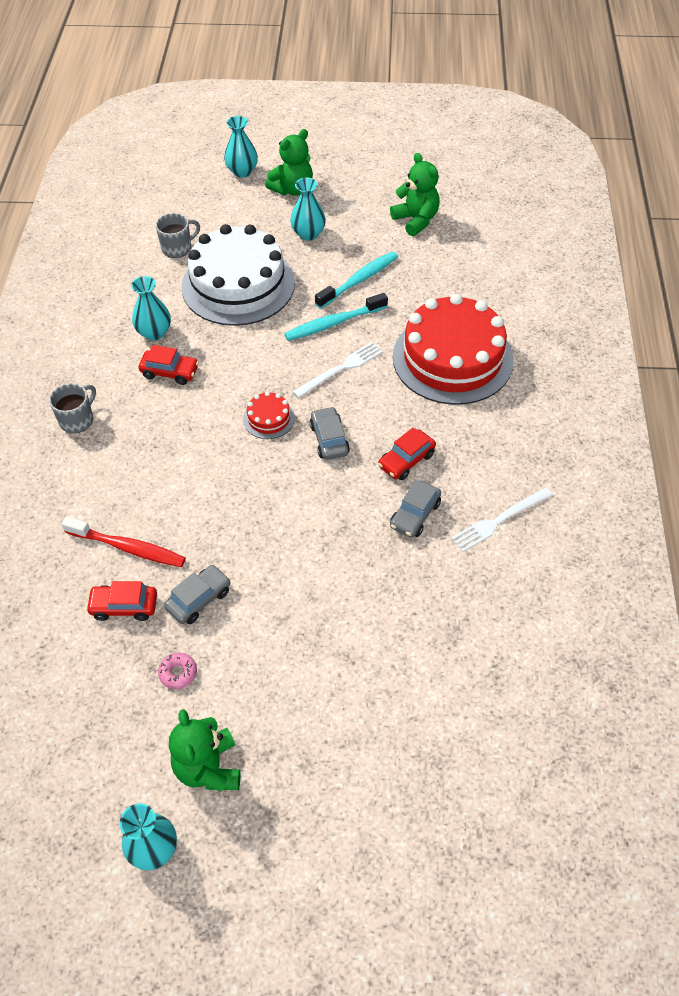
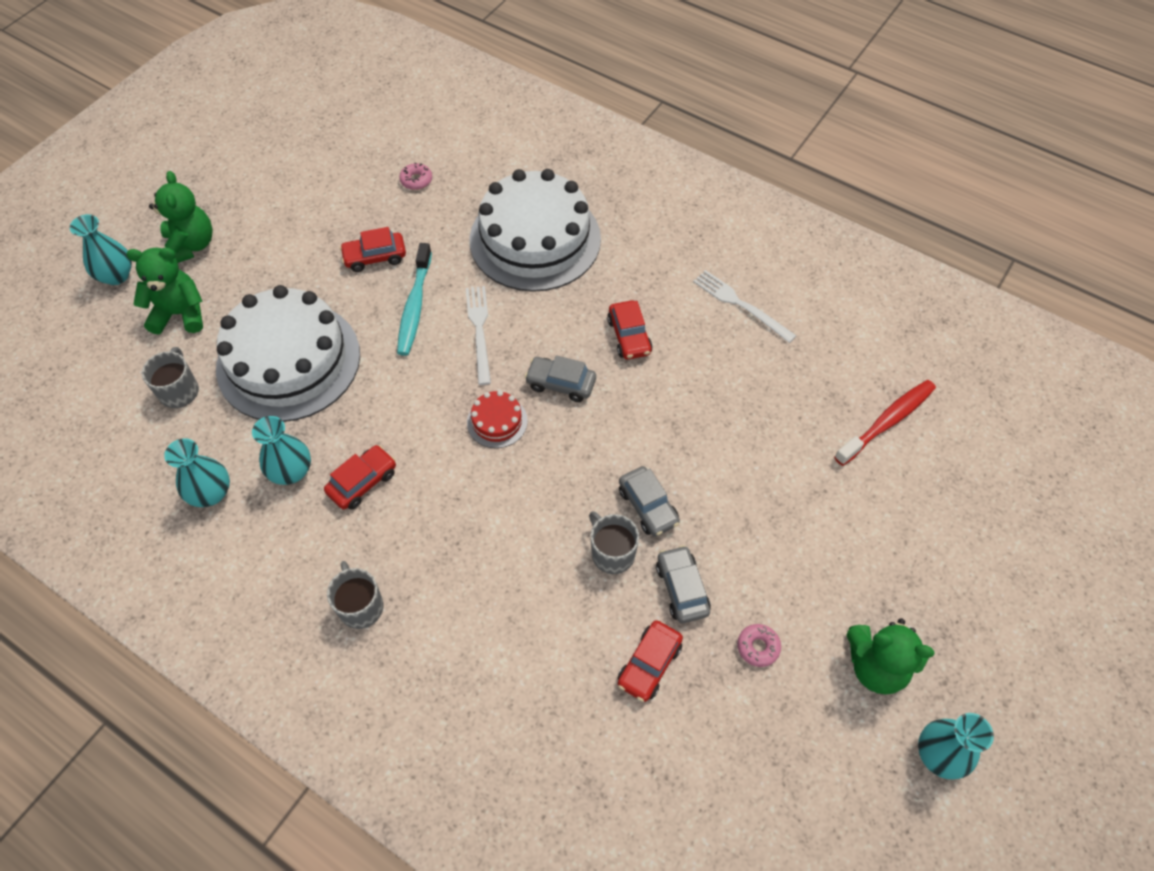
camera: 60 degrees left, 5 degrees up
(128, 548) = (576, 628): red toothbrush -> red toothbrush (887, 422)
(202, 540) = (612, 553): none -> grey mug
(308, 234) = (271, 265): turquoise vase -> turquoise vase (211, 493)
(359, 280) = (375, 257): turquoise toothbrush -> red car
(415, 515) = (695, 362): grey car -> grey car (648, 506)
(416, 220) = (334, 172): green teddy bear -> green teddy bear (180, 314)
(448, 265) = (416, 180): none -> pink donut
(452, 358) = (535, 239): red cake -> white cake
(499, 520) = (740, 305): white fork -> white fork turned 135 degrees clockwise

